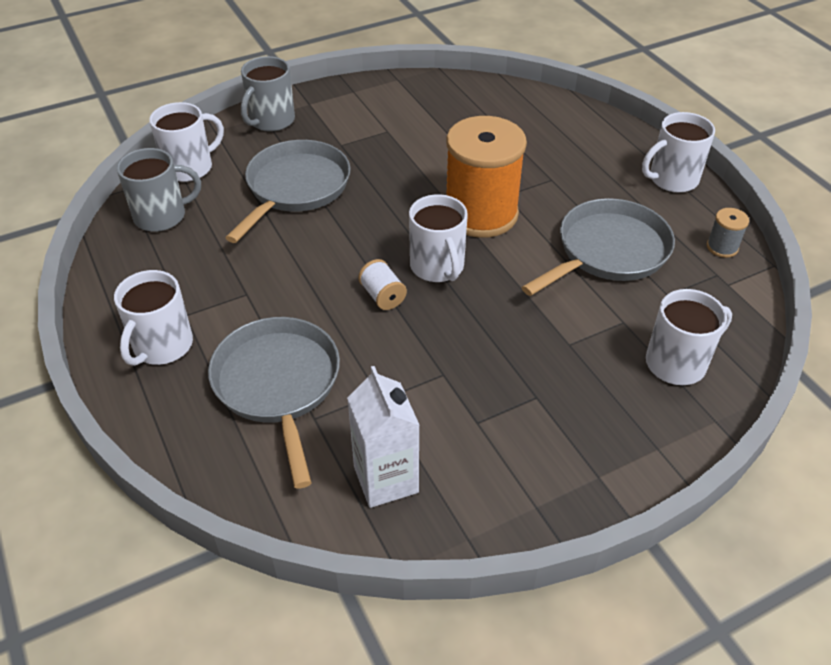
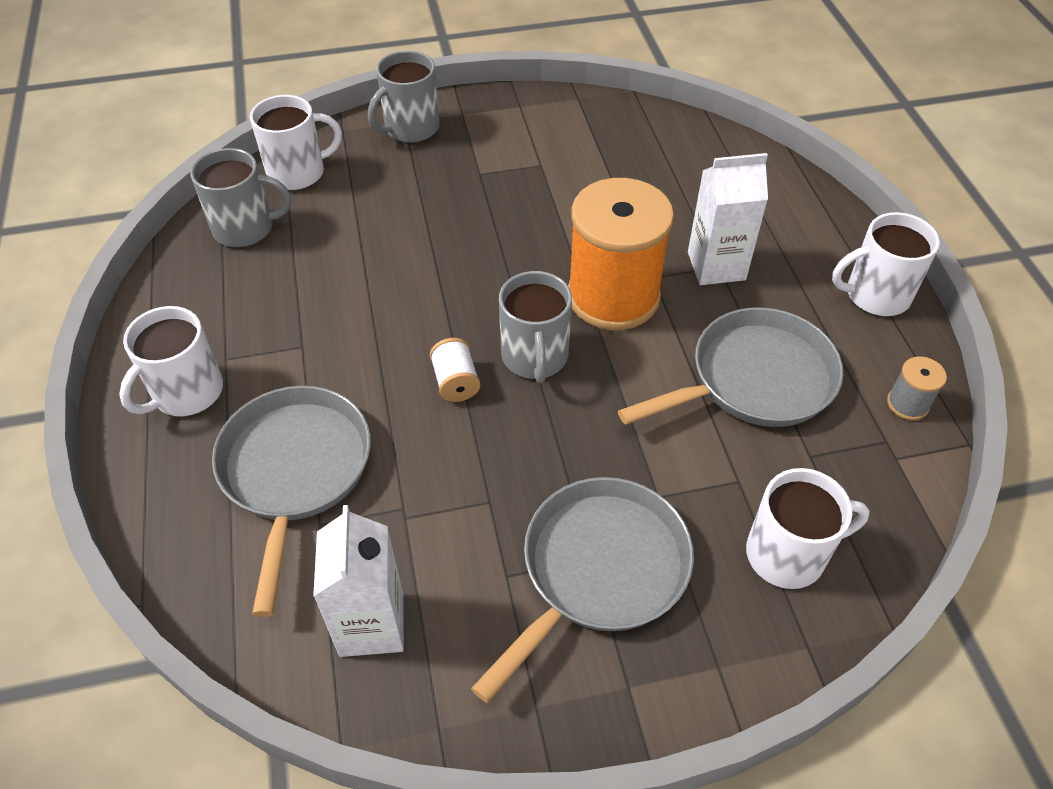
camera: 15 degrees right, 5 degrees up
(295, 188) = (406, 221): grey pan -> grey pan (599, 570)
(437, 267) = (535, 357): white mug -> grey mug
(549, 179) = (716, 266): none -> white carton

